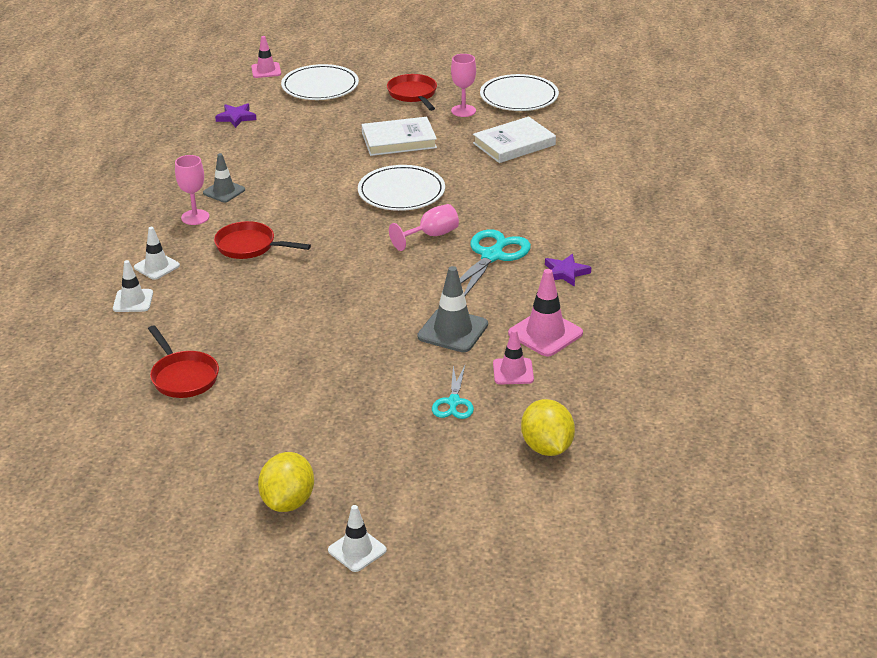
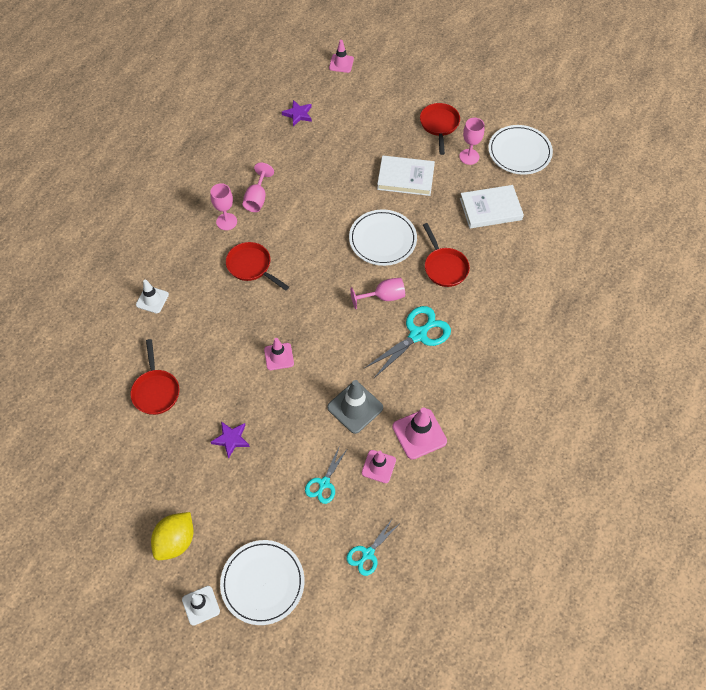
camera: 20 degrees right, 25 degrees up
(156, 266) = (181, 268): white traffic cone -> none
(224, 191) = (257, 198): grey traffic cone -> pink goblet
(320, 86) = (373, 94): white plate -> white plate (262, 583)
(330, 311) = (279, 356): none -> pink traffic cone
(489, 198) = (444, 267): none -> red pan
(547, 447) = (368, 554): yellow lemon -> turquoise scissors
(565, 273) = (463, 372): purple star -> purple star (231, 439)

